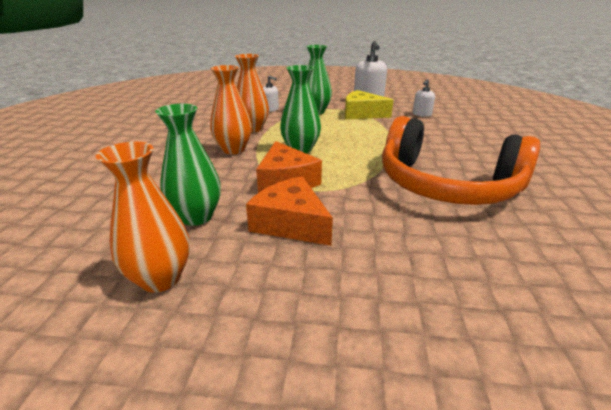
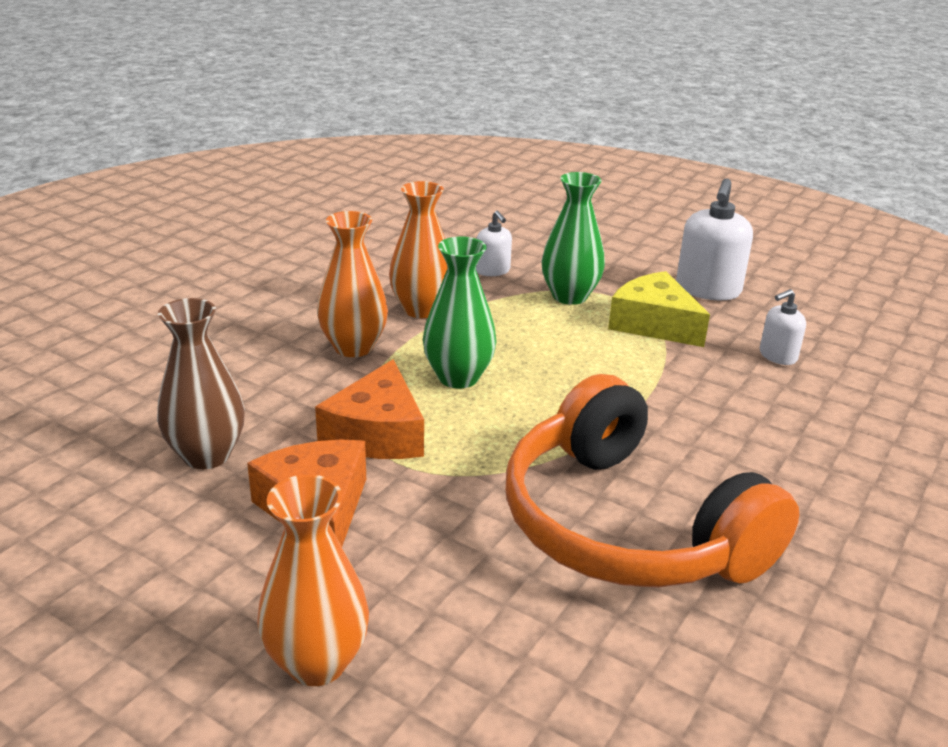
camera: 25 degrees right, 0 degrees up
(160, 278) = (102, 530): orange vase -> orange vase (317, 662)
(196, 217) = (207, 455): green vase -> brown vase

